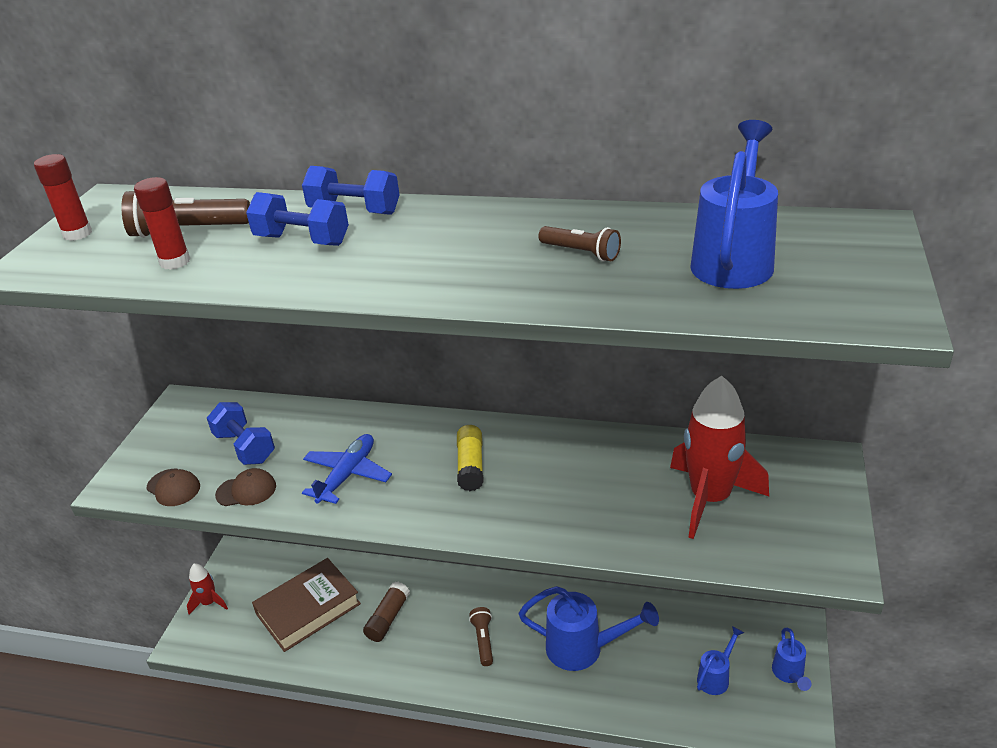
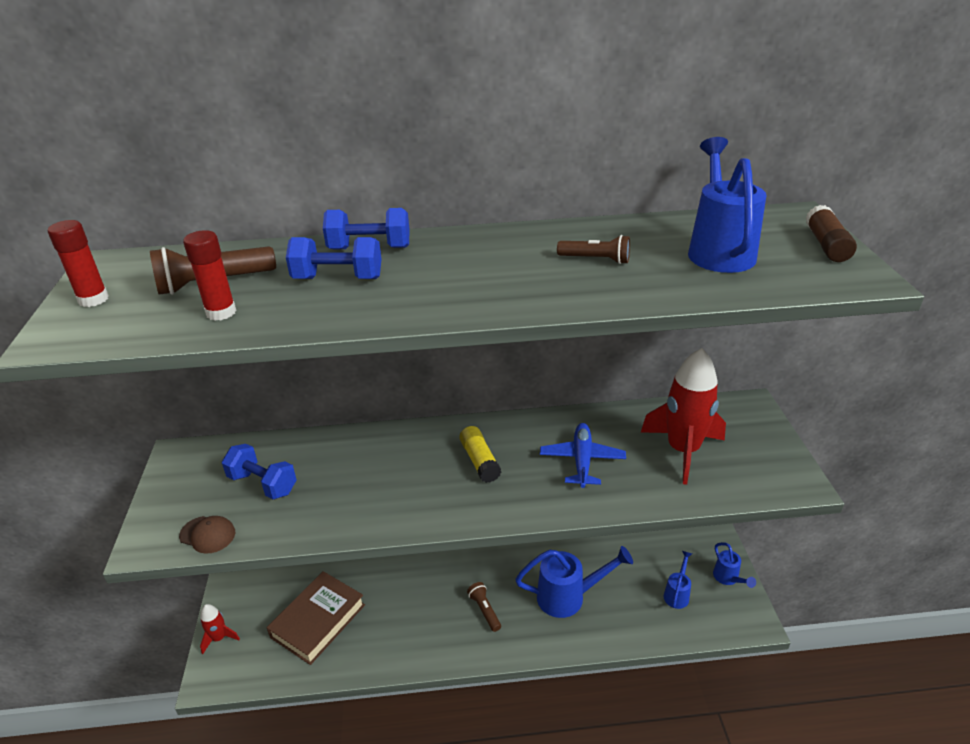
camera: 20 degrees left, 0 degrees up
(246, 490) = (283, 522): brown cap -> none
(347, 475) = (373, 490): blue plane -> blue plane (582, 460)
(388, 618) = (394, 611): brown glue stick -> brown glue stick (826, 245)

